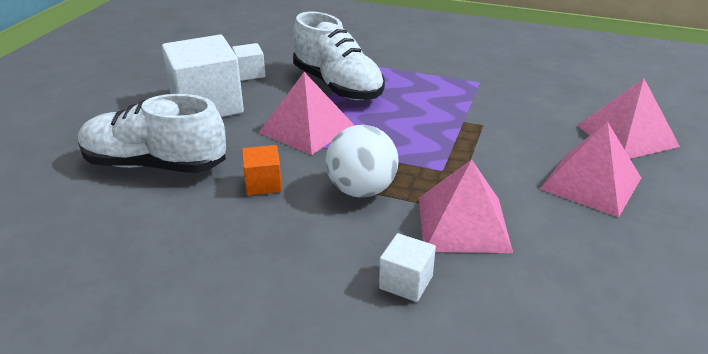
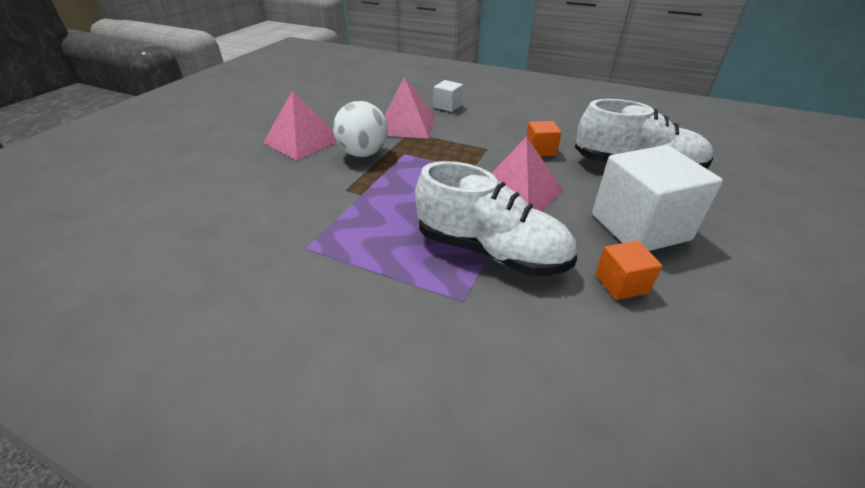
camera: 175 degrees left, 5 degrees up
(250, 73) = (621, 283): white cube -> orange cube
(337, 86) = (491, 251): white shoe -> white shoe turned 150 degrees clockwise
(361, 190) = (467, 144): white ball -> white ball (363, 153)
(627, 135) = (227, 172): pink pyramid -> none

